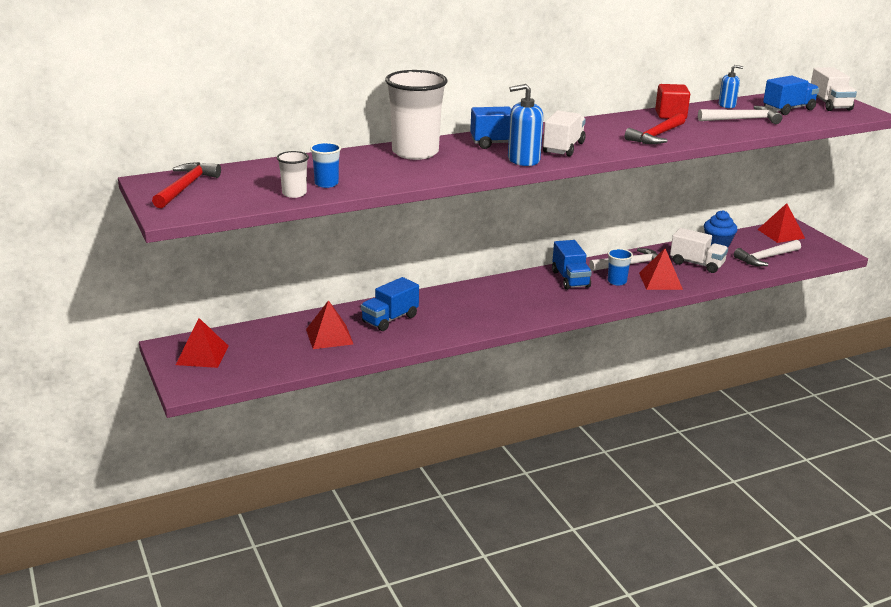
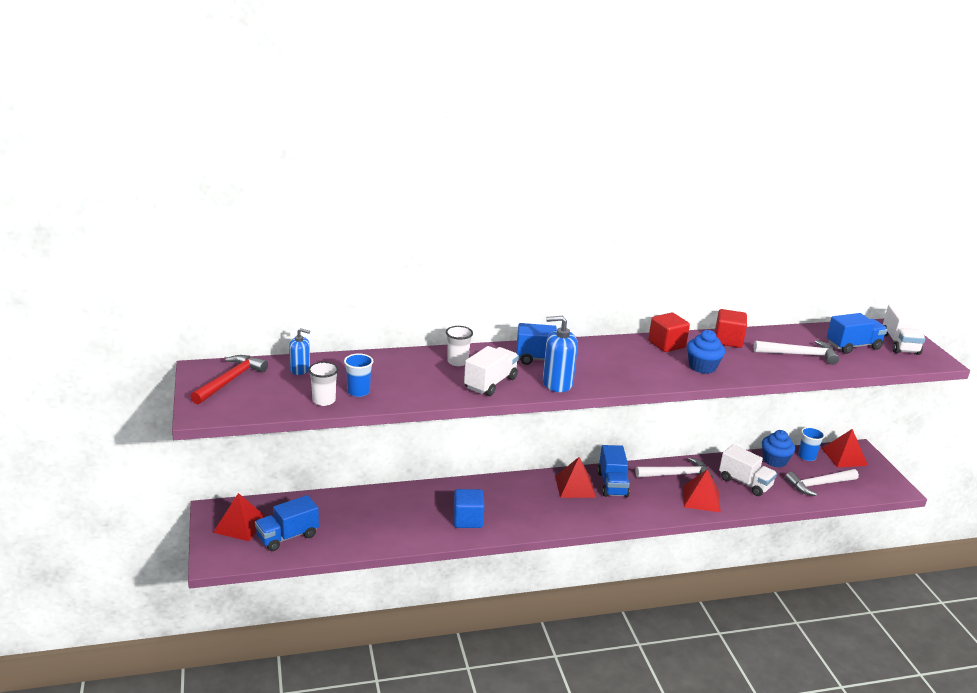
camera: 10 degrees right, 0 degrees up
(329, 336) = (361, 520): red pyramid -> red pyramid (575, 486)
(390, 319) = (424, 508): blue truck -> blue truck (287, 536)
(415, 152) = (457, 362): white cup -> white cup, size x0.47
(438, 323) = (467, 520): none -> blue cube
(563, 148) = (602, 372): white truck -> white truck (490, 383)
(614, 123) = (666, 344): none -> red cube
(617, 281) = (657, 493): blue cup -> blue cup (806, 456)
(656, 136) = (702, 367): red hammer -> blue cupcake
(727, 105) = (791, 334): blue soap dispenser -> blue soap dispenser (300, 369)

